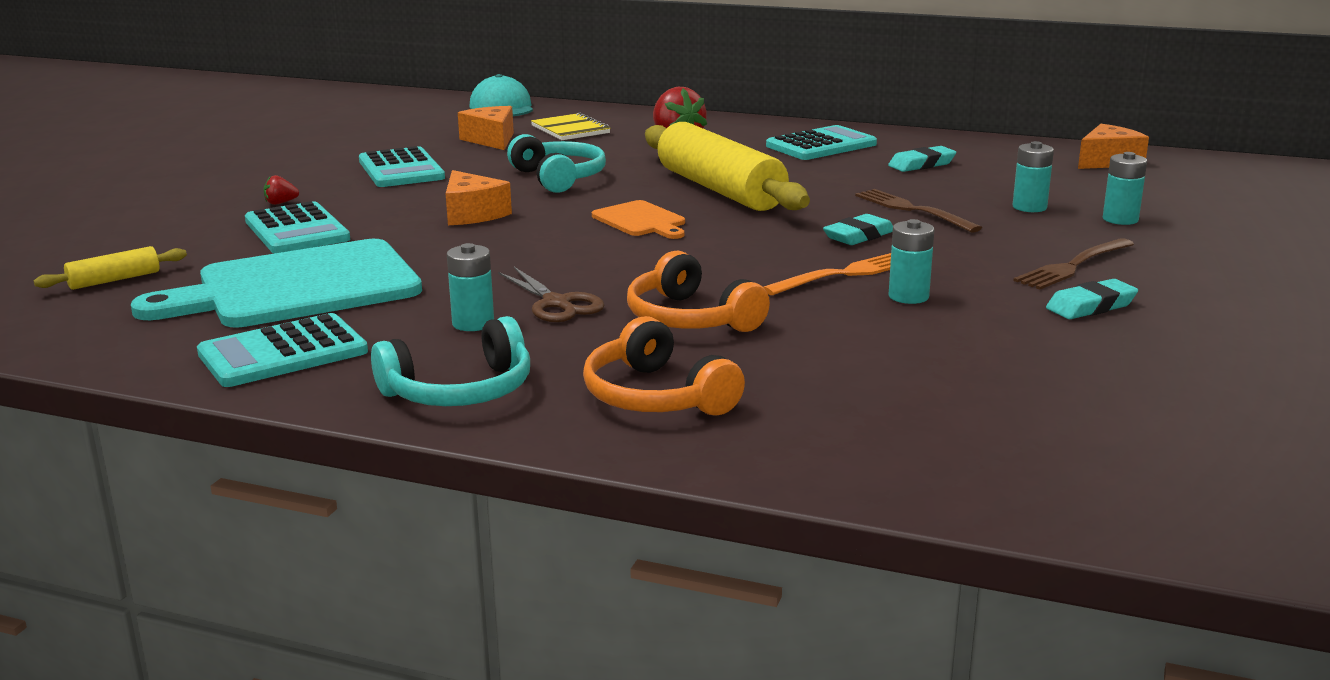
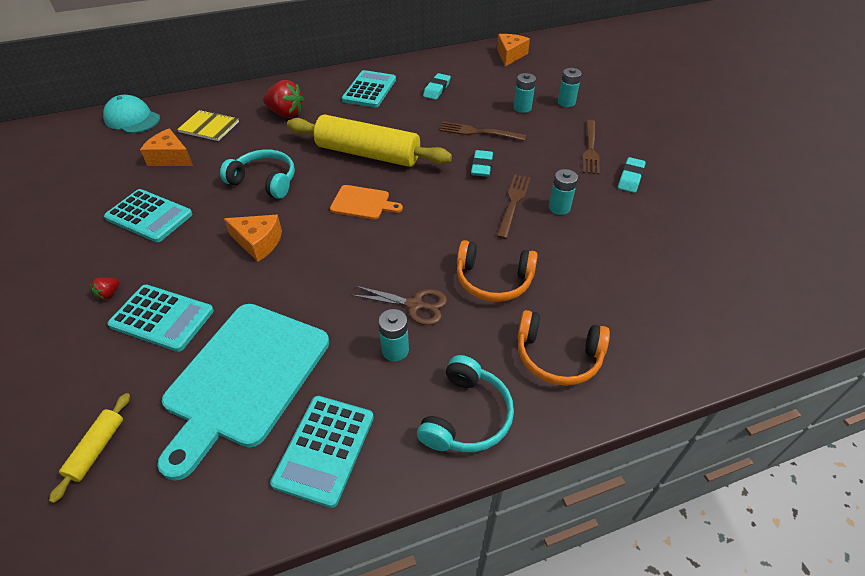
camera: 40 degrees left, 25 degrees up
(844, 274) = (513, 203): orange fork -> brown fork

